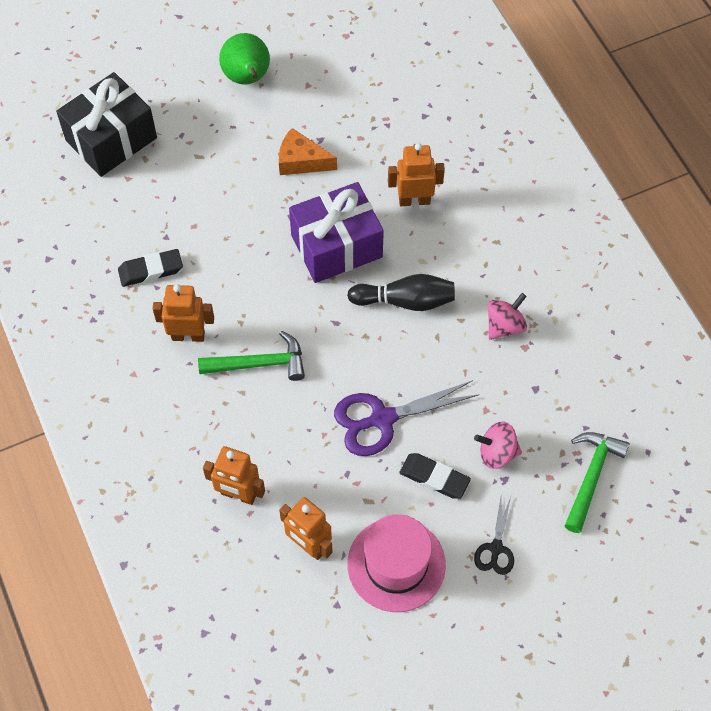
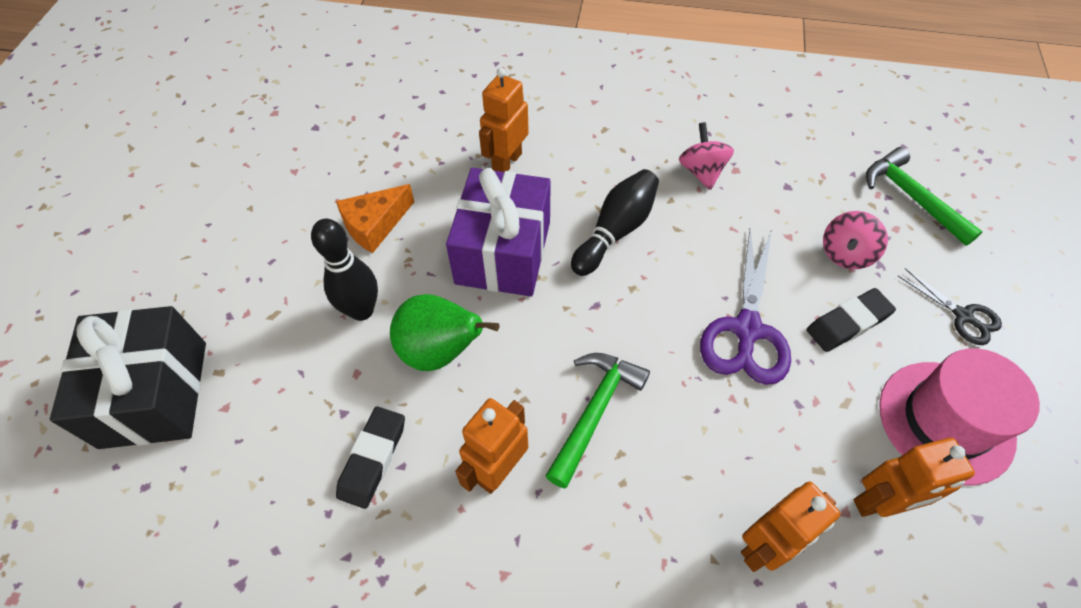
camera: 55 degrees left, 5 degrees down
(235, 199) = (361, 310): none -> black bowling pin
(247, 78) = (229, 214): green pear -> green pear (440, 351)

